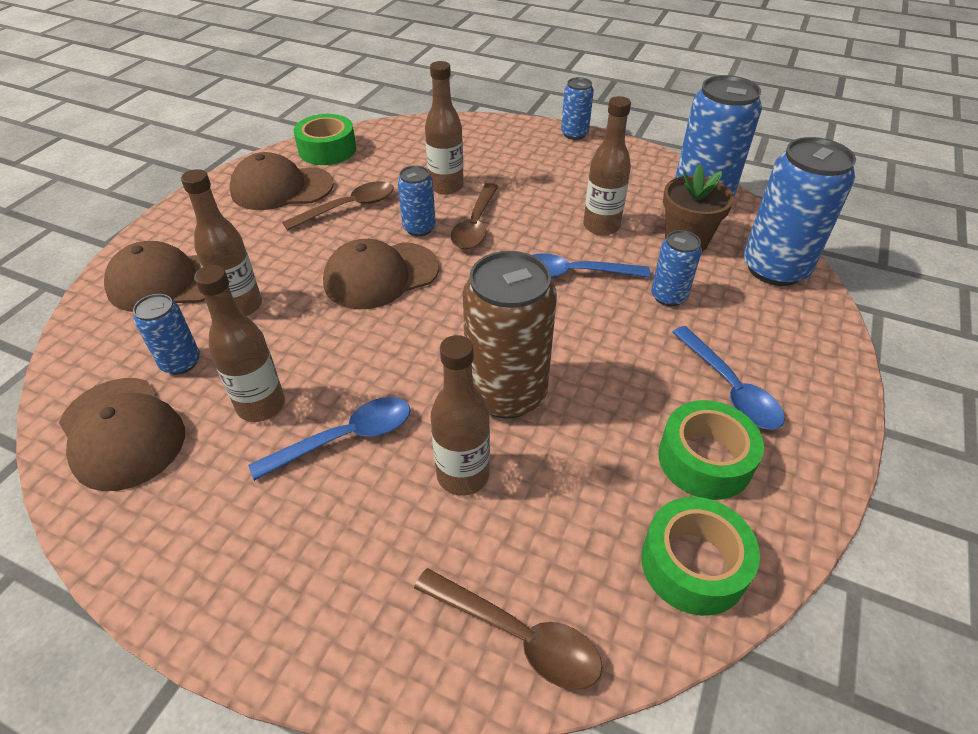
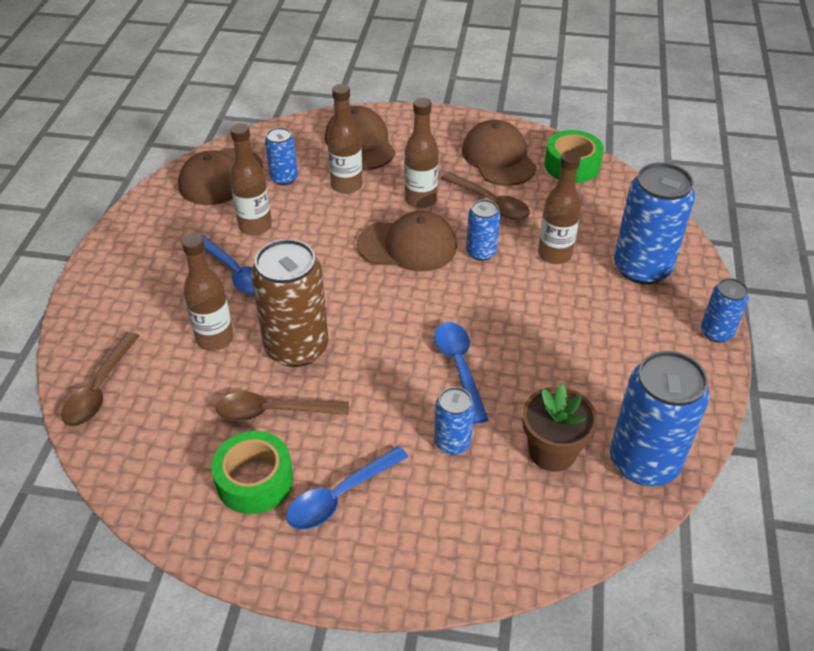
camera: 75 degrees right, 0 degrees up
(381, 275) = (408, 246): brown cap -> brown cap turned 135 degrees clockwise
(475, 225) = (503, 287): brown spoon -> brown spoon (273, 412)
(601, 226) = (544, 378): brown bottle -> brown bottle (420, 199)
(693, 564) = (158, 477): green tape -> none
(774, 268) = (536, 535): blue can -> blue can (642, 268)

